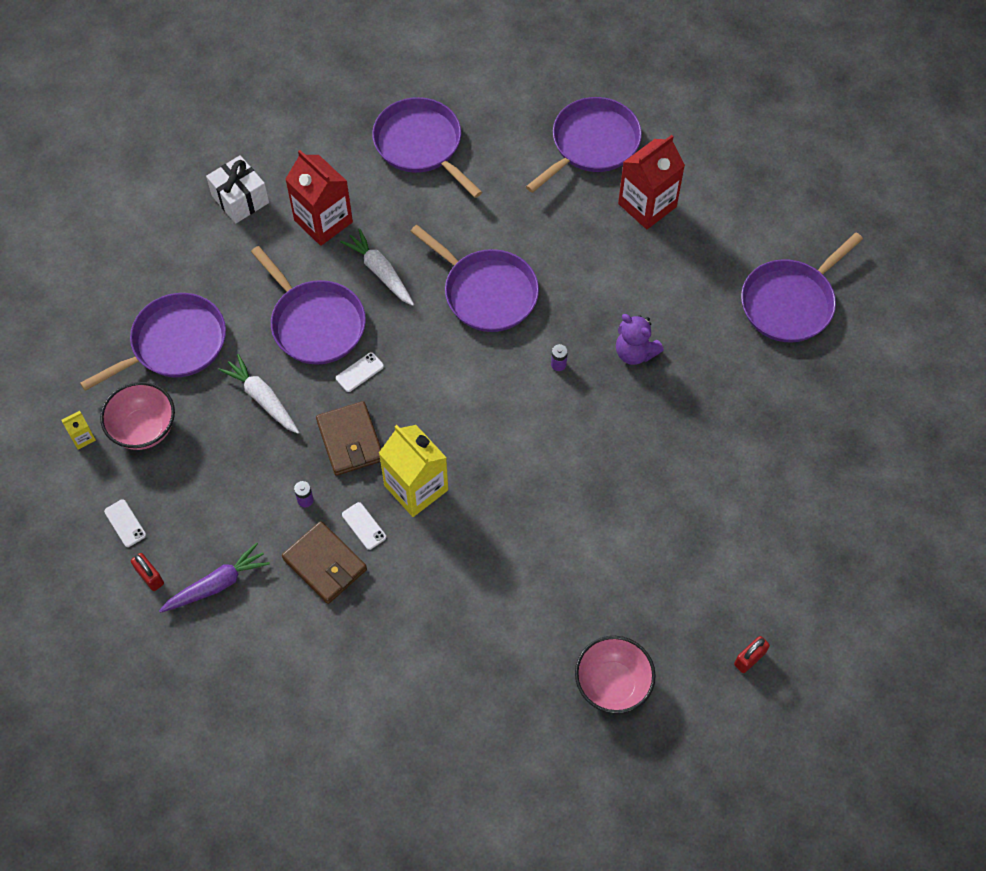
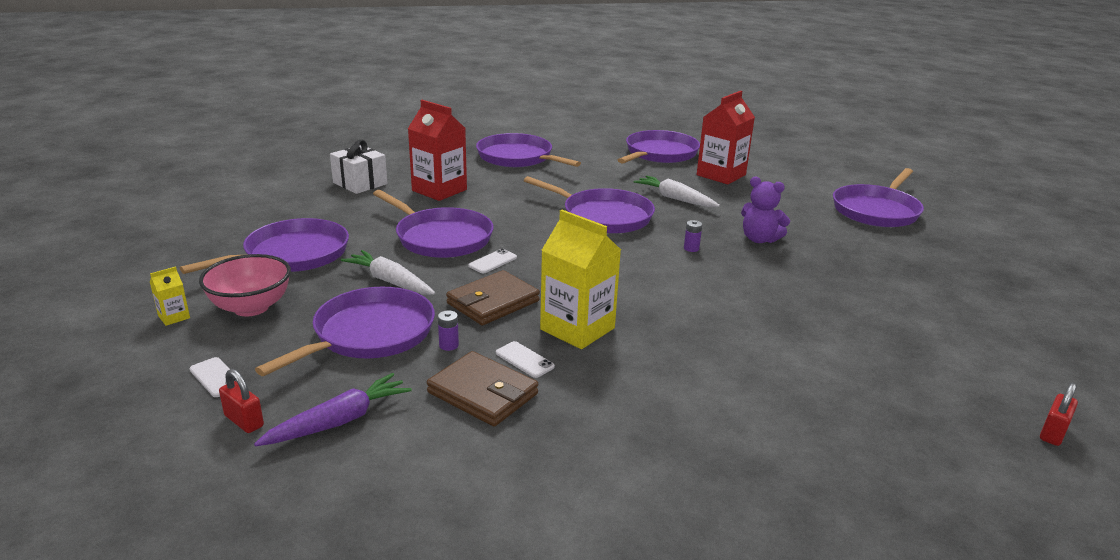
camera: 10 degrees left, 35 degrees down
(242, 478) = (369, 334): none -> purple pan
(350, 441) = (493, 302): brown wallet -> brown wallet turned 75 degrees clockwise
(380, 272) = (499, 211): white carrot -> white carrot (675, 199)
(612, 684) = (905, 472): pink bowl -> none

